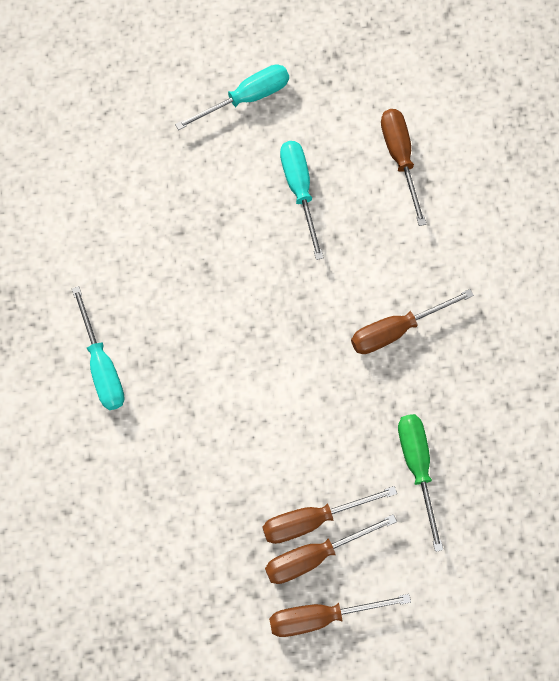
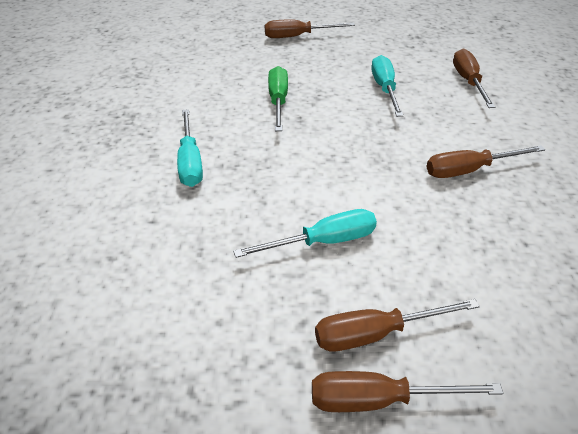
camera: 10 degrees right, 30 degrees down
(246, 98) = (348, 47): turquoise screwdriver -> turquoise screwdriver (323, 242)
(312, 519) = (377, 300): brown screwdriver -> brown screwdriver (298, 36)
(417, 467) = (498, 270): green screwdriver -> green screwdriver (278, 101)

